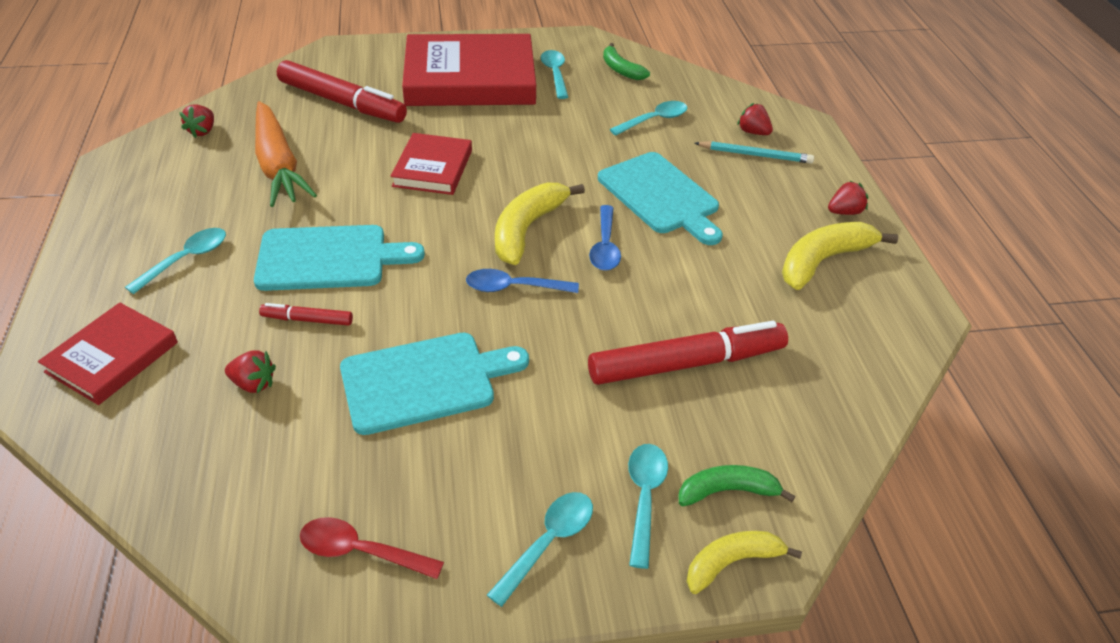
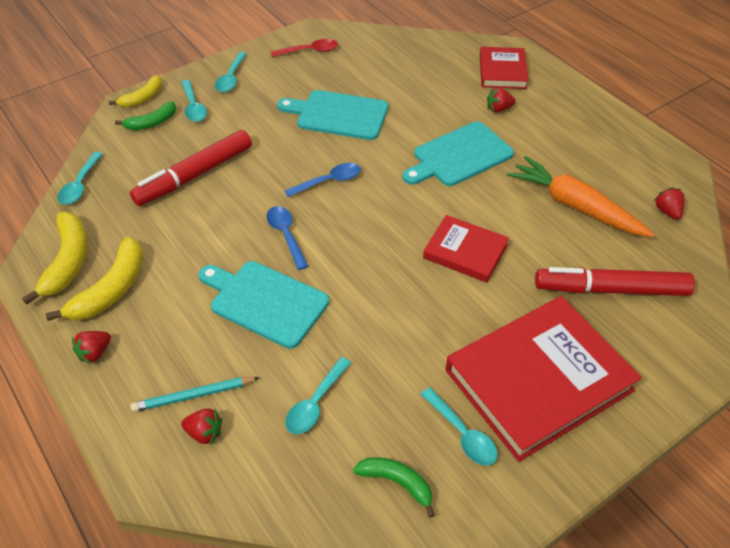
camera: 155 degrees right, 5 degrees up
(186, 259) = (538, 124): turquoise spoon -> turquoise spoon (80, 185)
(253, 384) = (422, 85): red strawberry -> red strawberry (498, 109)
(307, 319) = (430, 120): red marker -> none
(424, 381) = (338, 115): turquoise cutting board -> turquoise cutting board turned 60 degrees clockwise
(433, 168) = (465, 252): red book -> red book turned 45 degrees counterclockwise
(527, 229) = (351, 227): yellow banana -> yellow banana (68, 262)

